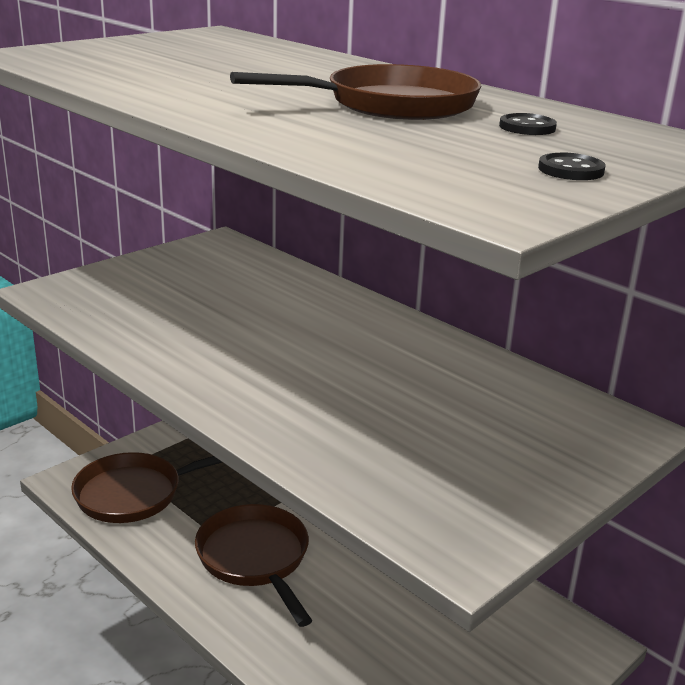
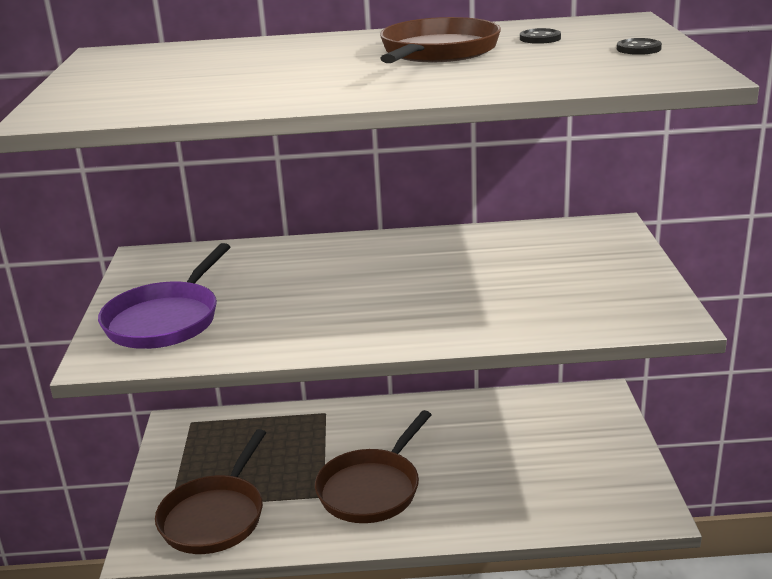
camera: 45 degrees left, 0 degrees up
(130, 289) = (166, 320): none -> purple pan
(255, 559) = (372, 488): brown pan -> brown pan turned 75 degrees counterclockwise

